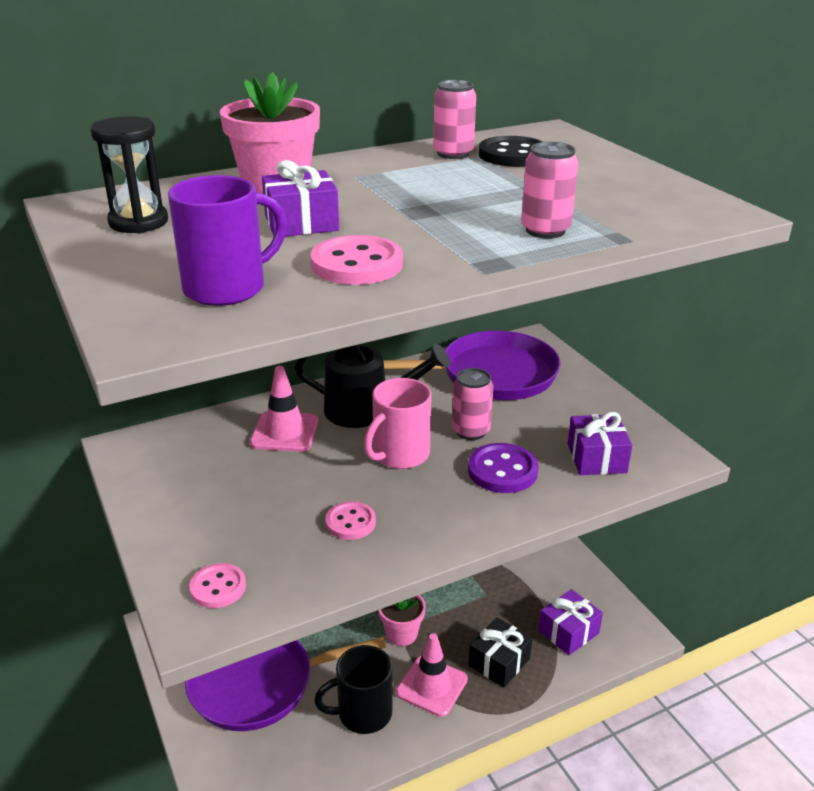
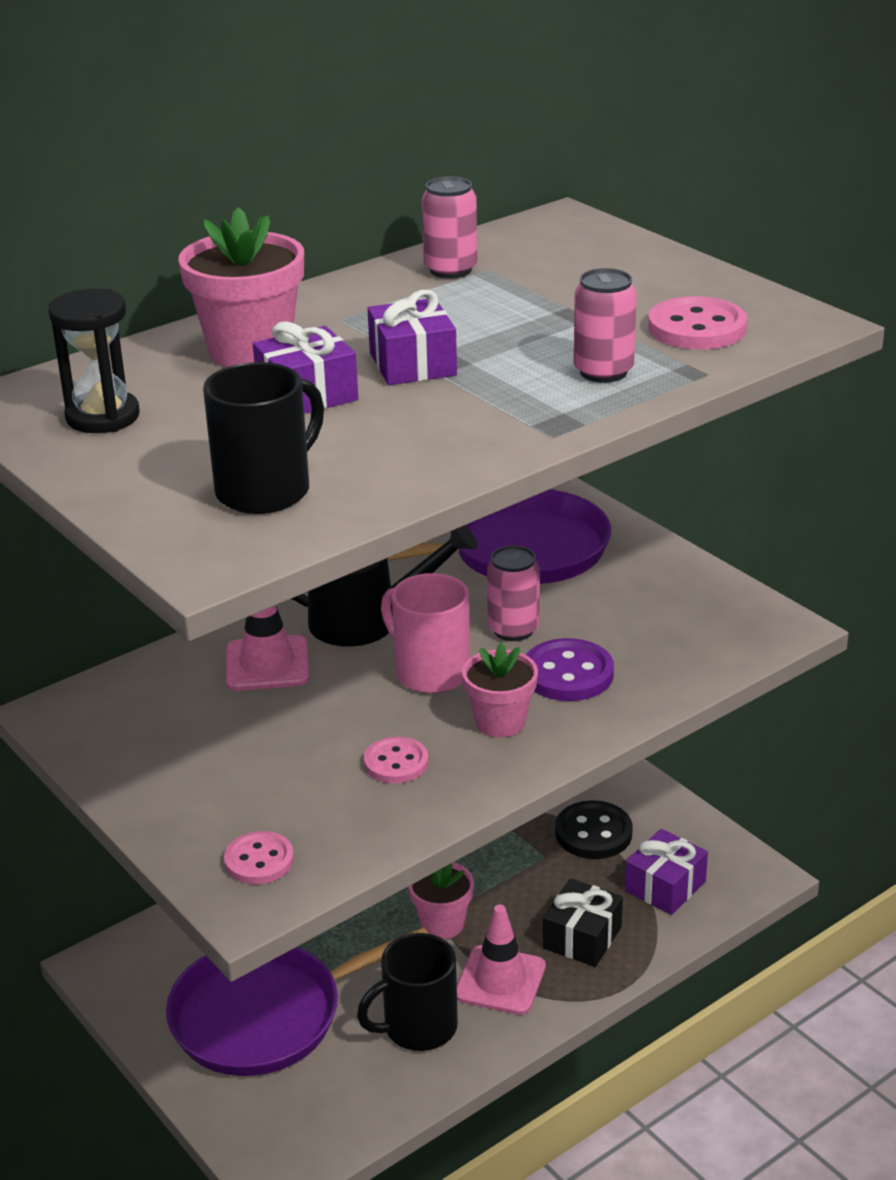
camera: 10 degrees left, 0 degrees up
(227, 288) = (266, 491): purple mug -> black mug
(357, 264) = (401, 442): pink button -> pink button (697, 328)
(399, 455) = (430, 672): pink mug -> pink mug turned 105 degrees clockwise
(440, 501) = (500, 722): none -> pink flower pot
(513, 155) = (528, 264): black button -> black button (593, 833)
(596, 458) = (682, 642): purple gift -> purple gift (413, 364)

